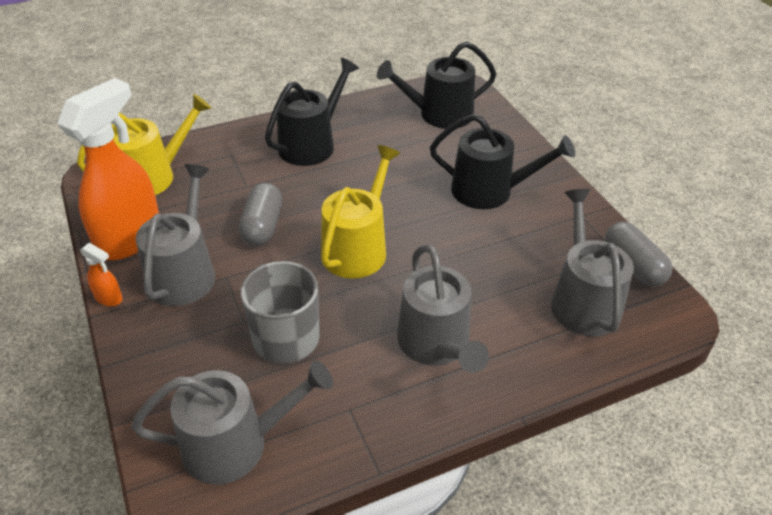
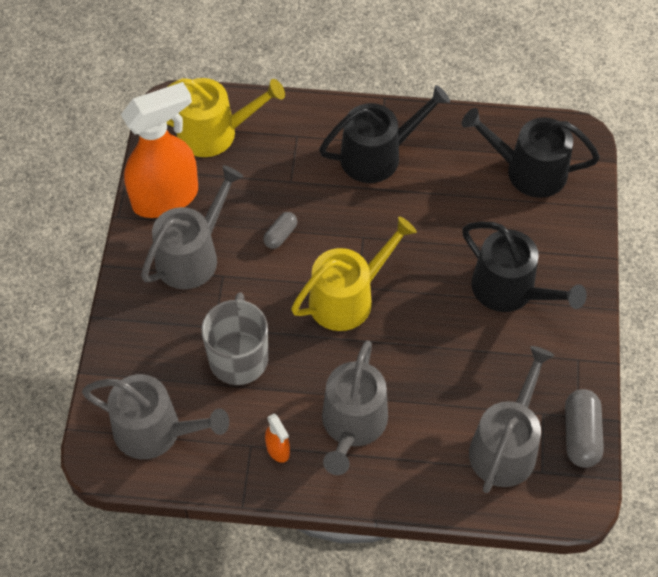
camera: 30 degrees right, 15 degrees up
(109, 298) = (124, 253): orange spray bottle -> orange spray bottle (278, 450)
(262, 226) = (280, 235): grey capsule -> grey capsule, size x0.59

